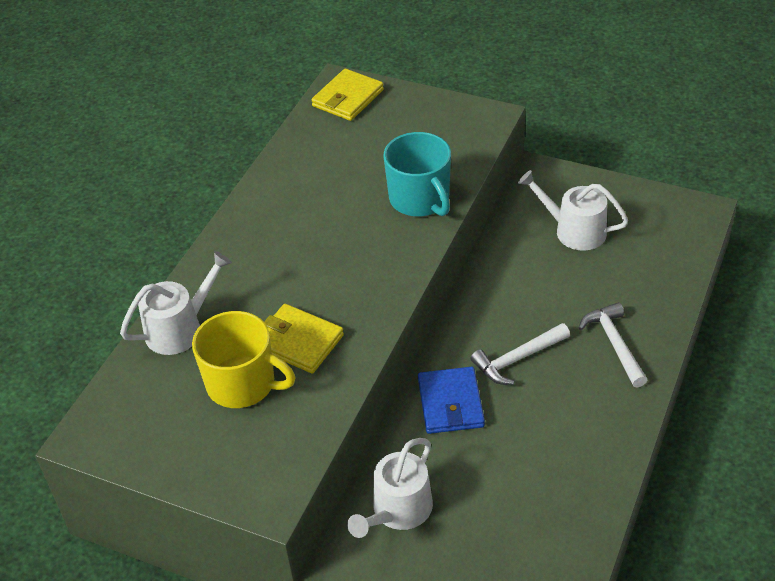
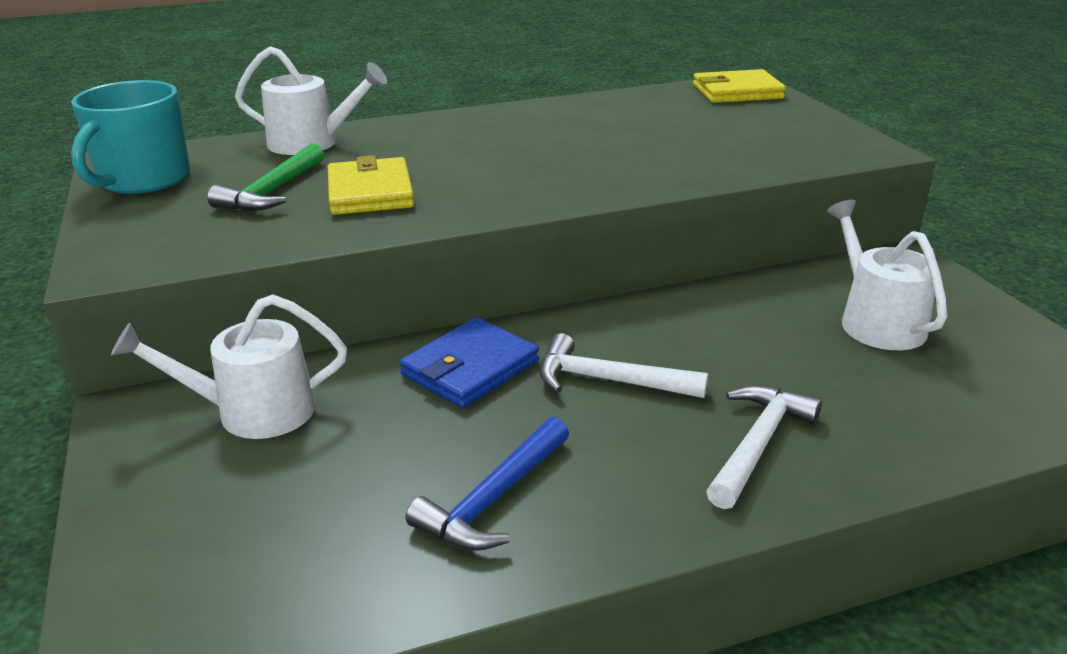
camera: 45 degrees right, 15 degrees down
(242, 384) = (272, 191): yellow mug -> green hammer
(420, 199) = (679, 166): turquoise mug -> turquoise mug (143, 179)
(562, 456) = (493, 499): none -> blue hammer

